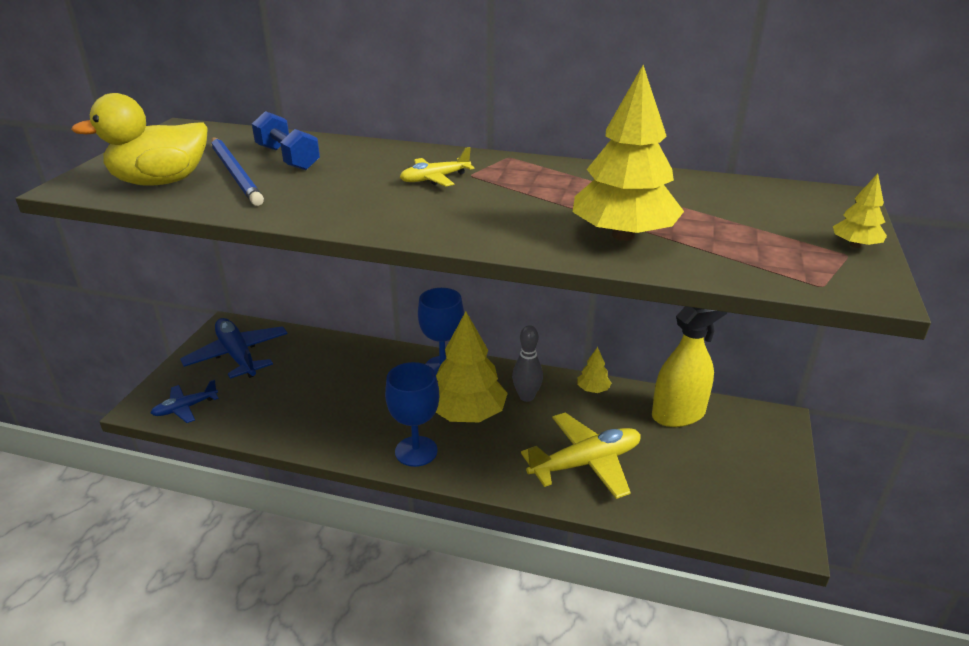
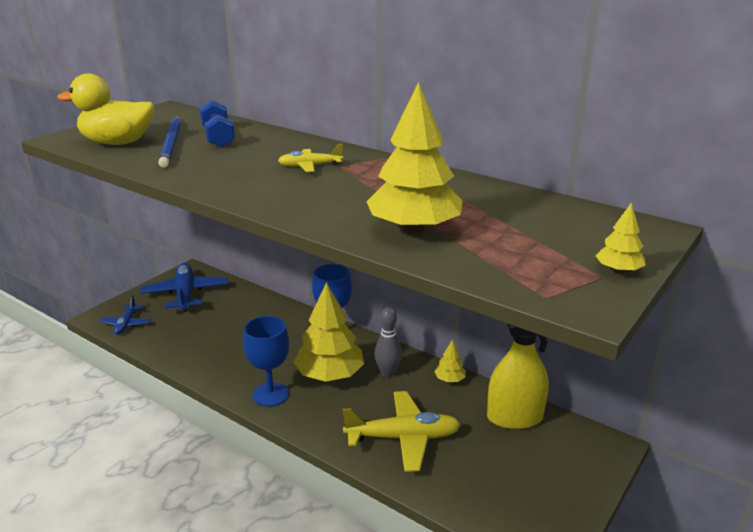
camera: 20 degrees right, 5 degrees down
(185, 408) = (126, 324): blue plane -> blue plane turned 75 degrees counterclockwise

